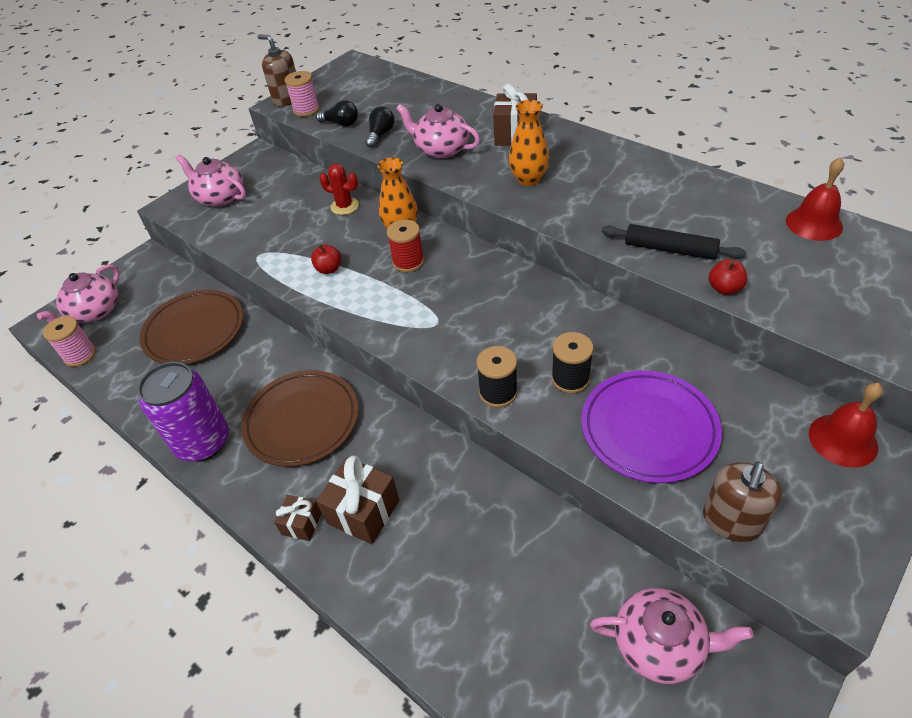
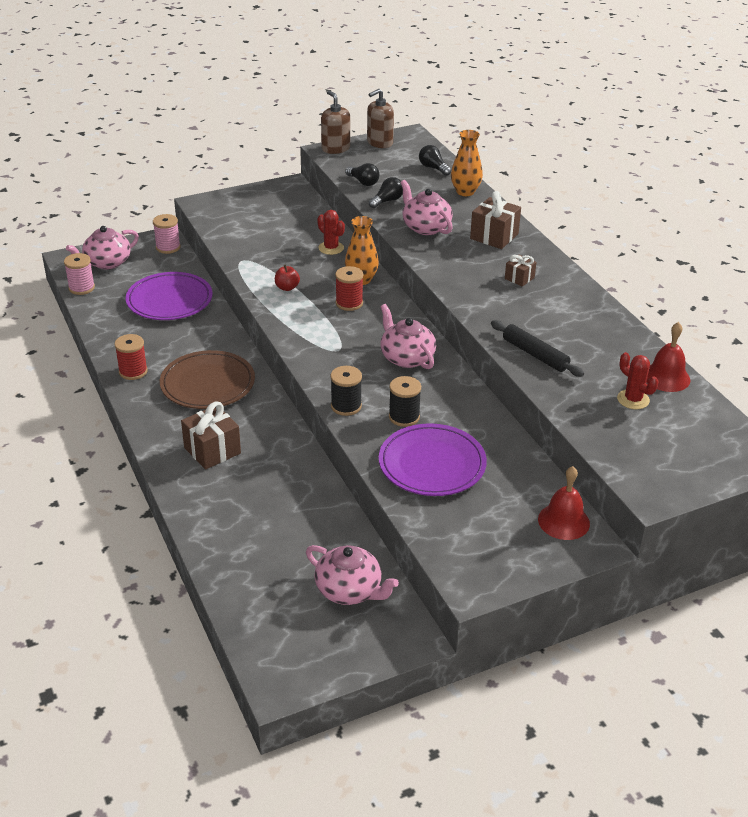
camera: 20 degrees right, 10 degrees down
(194, 330) = (169, 300): brown plate -> purple plate
(203, 442) = (133, 371): purple can -> red spool
(220, 197) = (241, 209): pink teapot -> pink teapot (406, 358)
(301, 524) = (167, 441): brown gift -> brown gift (519, 278)
(306, 110) = (344, 162): pink spool -> pink spool (168, 247)
(399, 87) = (433, 168): none -> black light bulb
(528, 179) = (474, 272): orange vase -> orange vase (465, 192)
(724, 288) = (549, 392): red apple -> none
(731, 521) = (439, 530): brown soap dispenser -> brown soap dispenser (379, 143)
(810, 262) = (633, 399): none -> red cactus

